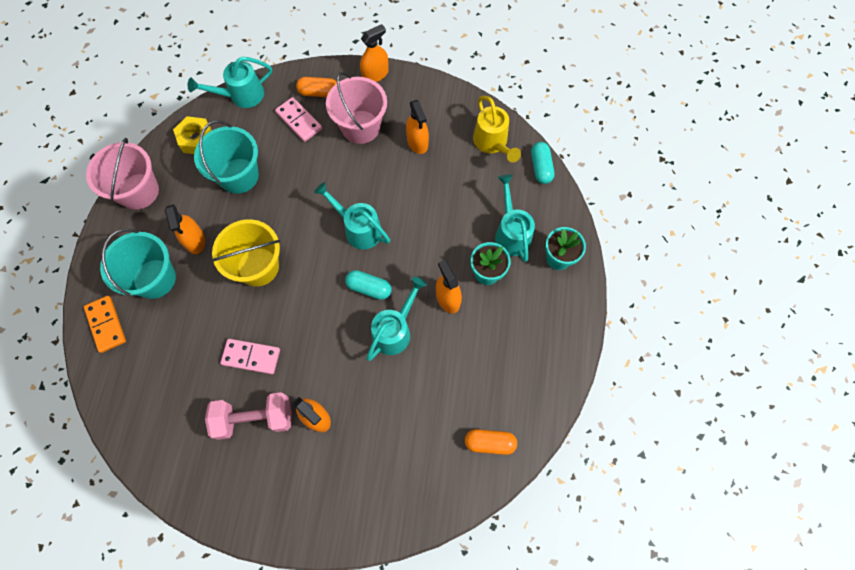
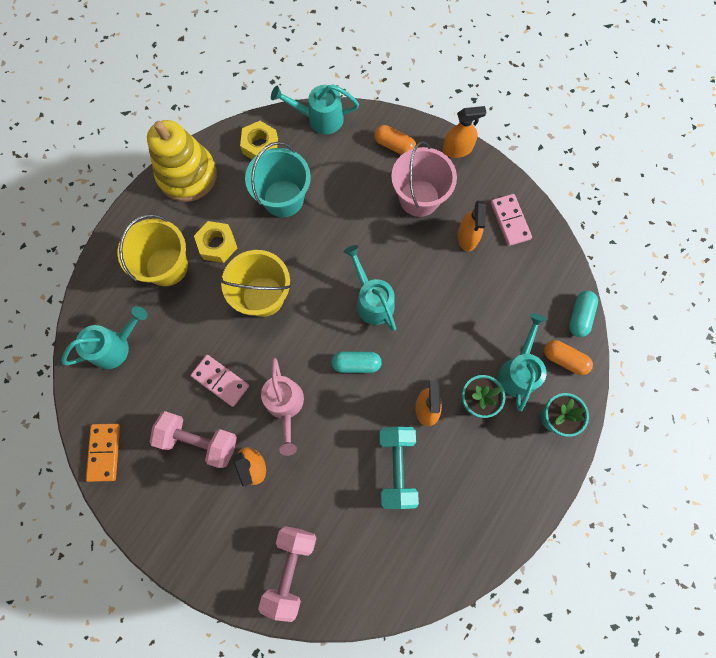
camera: 25 degrees right, 5 degrees up
(106, 324) = (108, 291): orange domino -> orange domino (104, 452)
(138, 191) = (187, 175): pink bucket -> yellow stacking toy
(154, 279) = (167, 266): turquoise bucket -> yellow bucket
(195, 240) = (217, 245): orange spray bottle -> yellow nut
(299, 121) = (362, 167): pink domino -> pink domino (510, 221)
(321, 352) = (285, 406): none -> pink watering can
(369, 288) = (356, 364): turquoise capsule -> turquoise capsule turned 45 degrees counterclockwise
(390, 491) = (290, 568): none -> pink dumbbell
(395, 330) = (362, 416): turquoise watering can -> turquoise watering can (116, 346)
(445, 359) = (396, 467): none -> turquoise dumbbell
(489, 442) = (402, 569): orange capsule -> orange capsule (564, 359)
(492, 143) = (542, 270): yellow watering can -> none

